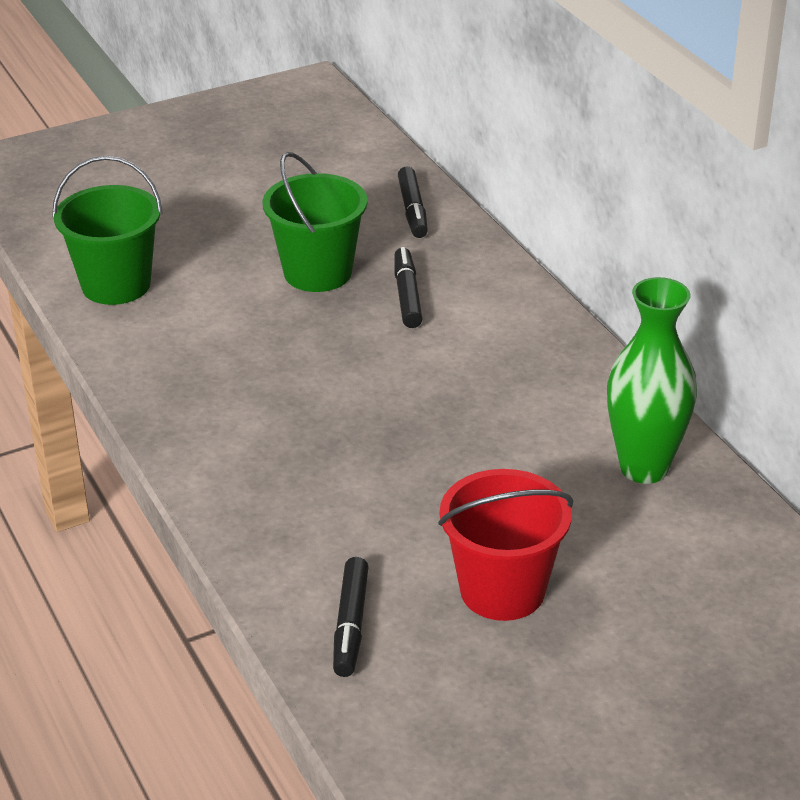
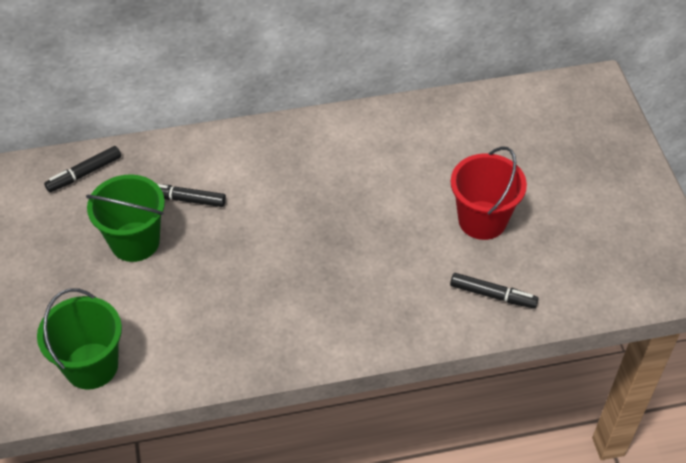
camera: 75 degrees left, 15 degrees up
(413, 210) = (84, 173): black marker -> black marker turned 135 degrees clockwise
(644, 468) = (399, 133): green vase -> none

